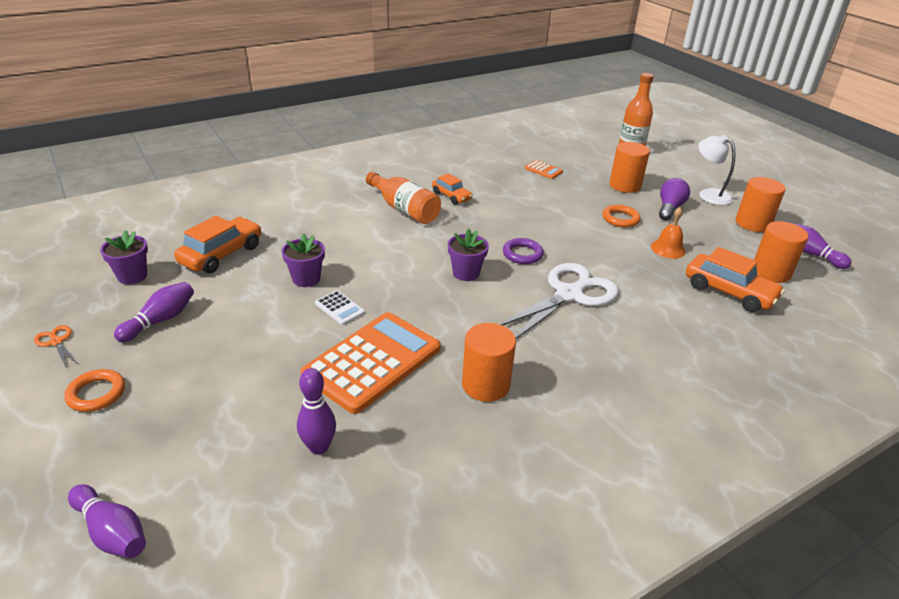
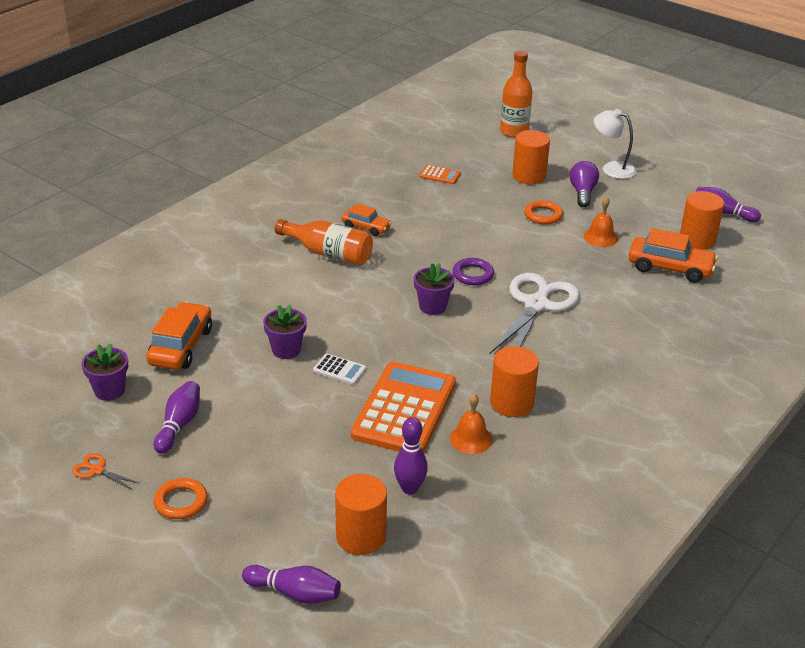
camera: 20 degrees left, 0 degrees up
(418, 411) = (471, 439): none -> orange bell
(752, 223) = (663, 192): orange cylinder -> orange cylinder (361, 536)

